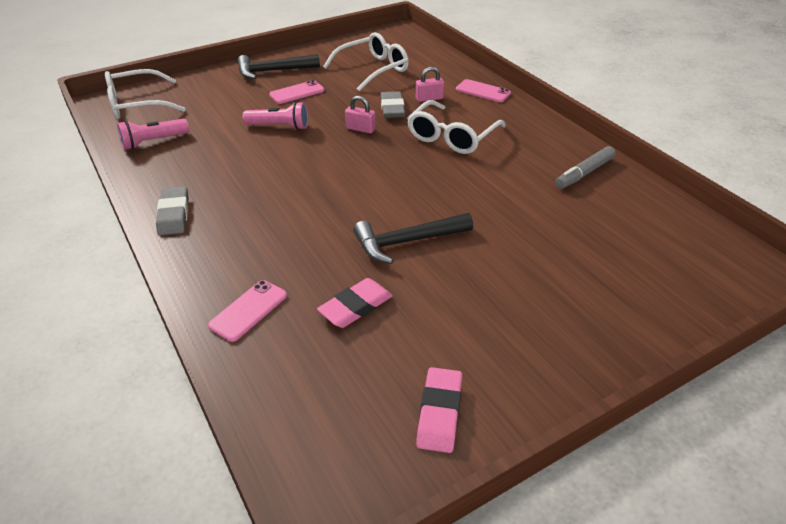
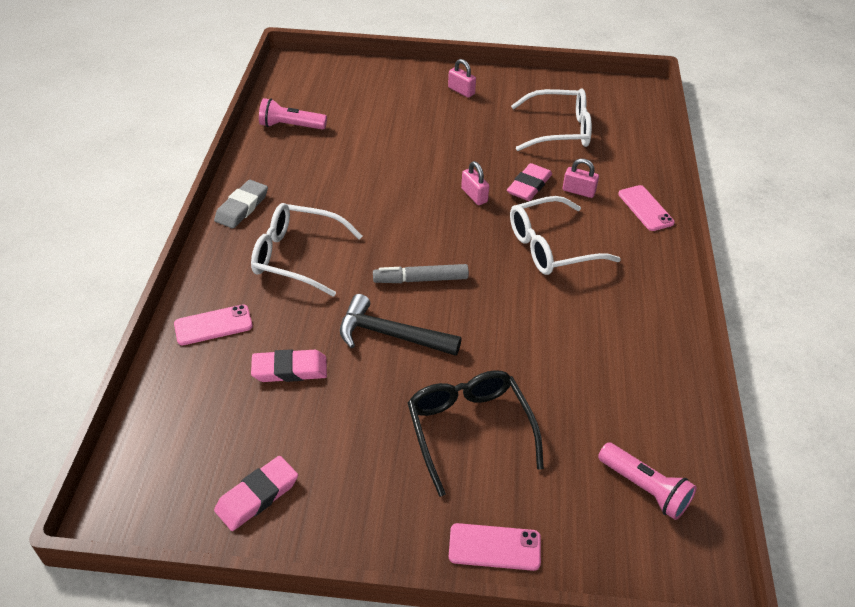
camera: 35 degrees right, 5 degrees up
(137, 104) = (313, 79): white glasses -> white glasses (296, 256)
(273, 71) = (461, 91): black hammer -> pink padlock
(280, 126) = (405, 158): pink flashlight -> pink flashlight (645, 488)
(297, 93) = (458, 126): pink phone -> pink phone (494, 547)
(392, 108) = (529, 186): grey eraser -> pink eraser
(536, 272) = (469, 429): none -> black glasses
(584, 173) = (640, 358): grey marker -> grey marker (420, 279)

